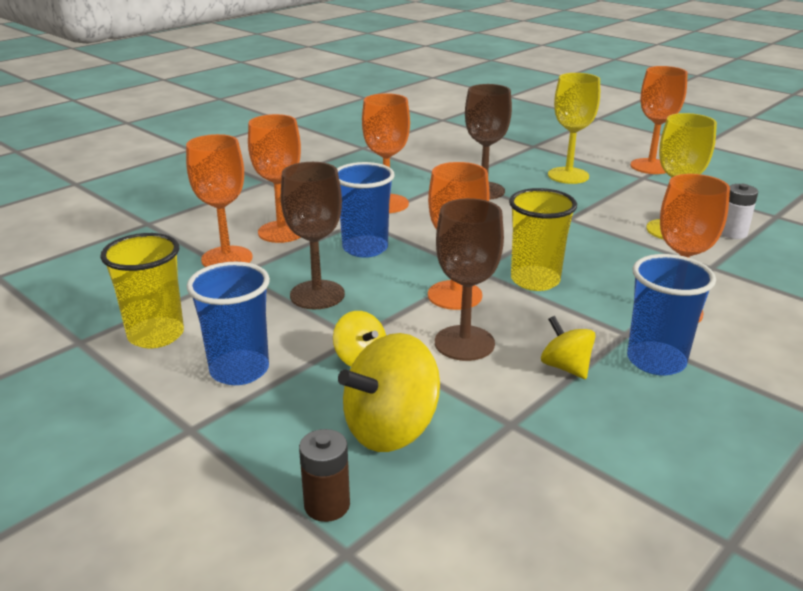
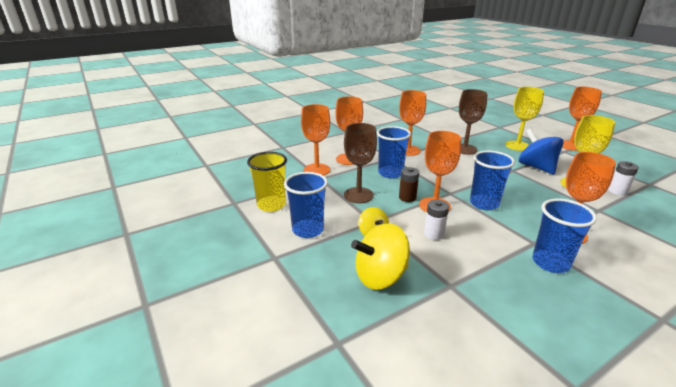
camera: 15 degrees right, 0 degrees up
(327, 505) = (334, 313): brown battery -> brown battery (407, 197)
(464, 343) = (434, 234): brown goblet -> white battery
(535, 280) = (484, 203): yellow cup -> blue cup
(565, 367) = (491, 257): yellow spinning top -> none
(605, 209) = (536, 167): none -> blue spinning top

